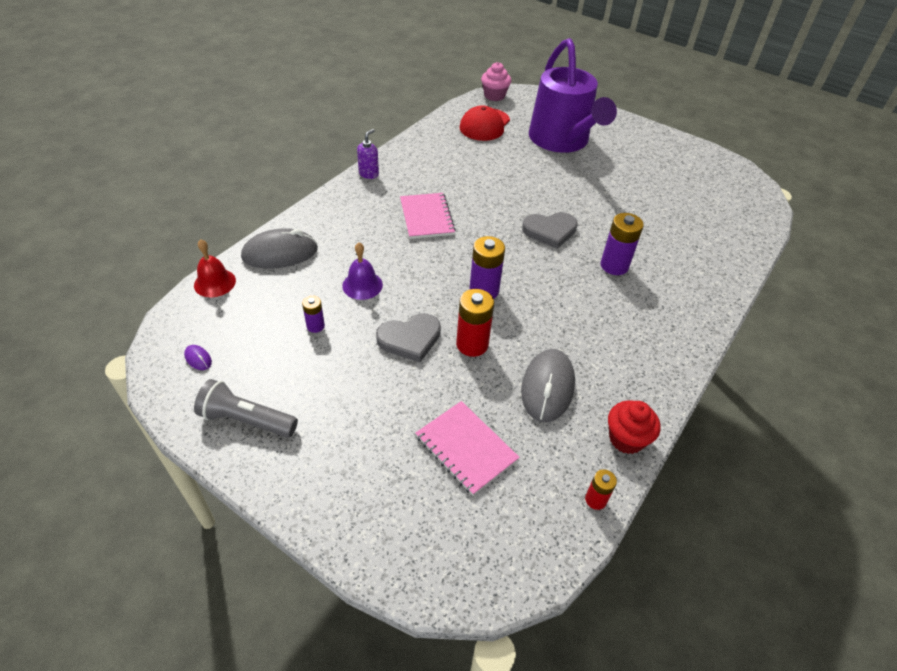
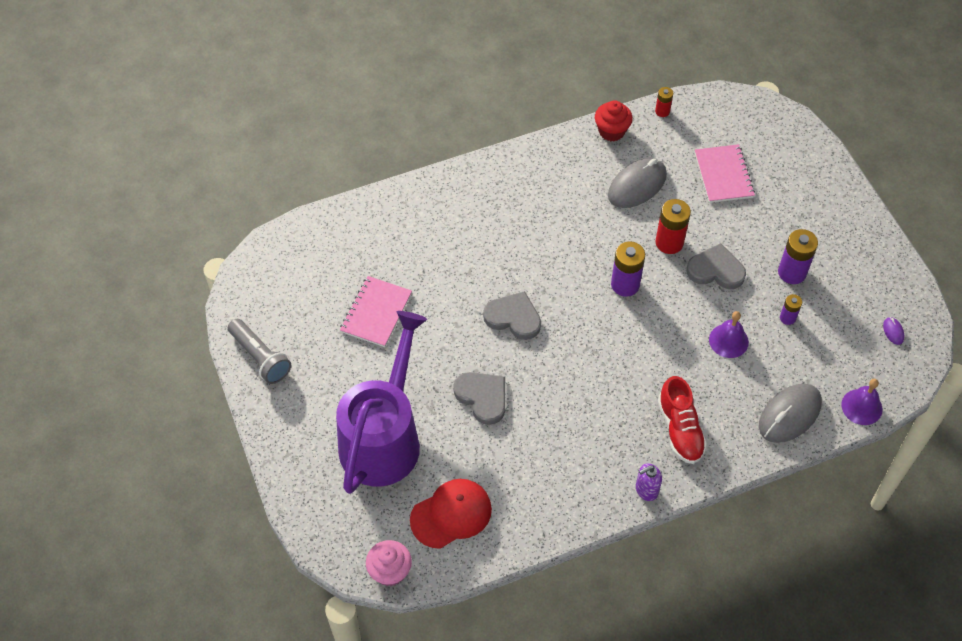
camera: 145 degrees left, 10 degrees up
(215, 282) = (861, 407): red bell -> purple bell
(246, 420) = (868, 263): grey flashlight -> grey flashlight (260, 358)
(280, 253) = (789, 415): grey mouse -> grey mouse turned 60 degrees counterclockwise
(366, 213) = (680, 429): none -> red shoe
(426, 217) = (622, 393): pink notebook -> pink notebook (376, 312)
(523, 179) = (482, 397): none -> grey heart
(614, 266) = (490, 254): purple battery -> purple battery (792, 272)

